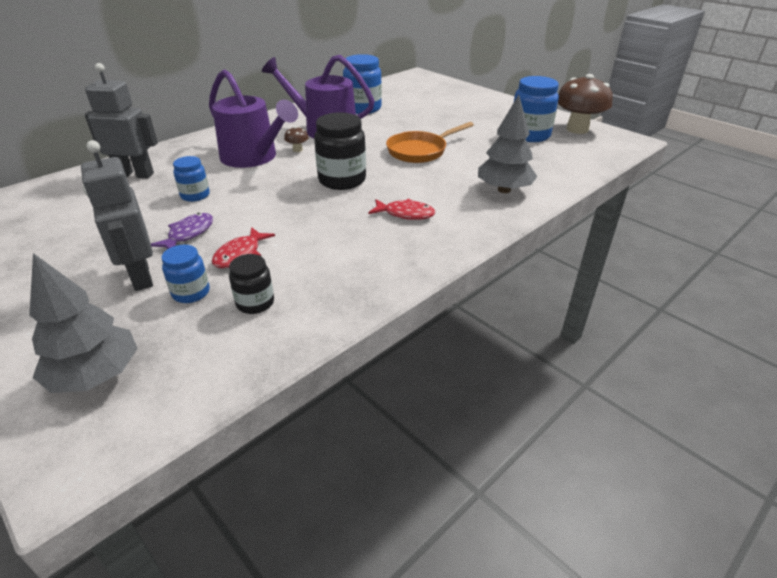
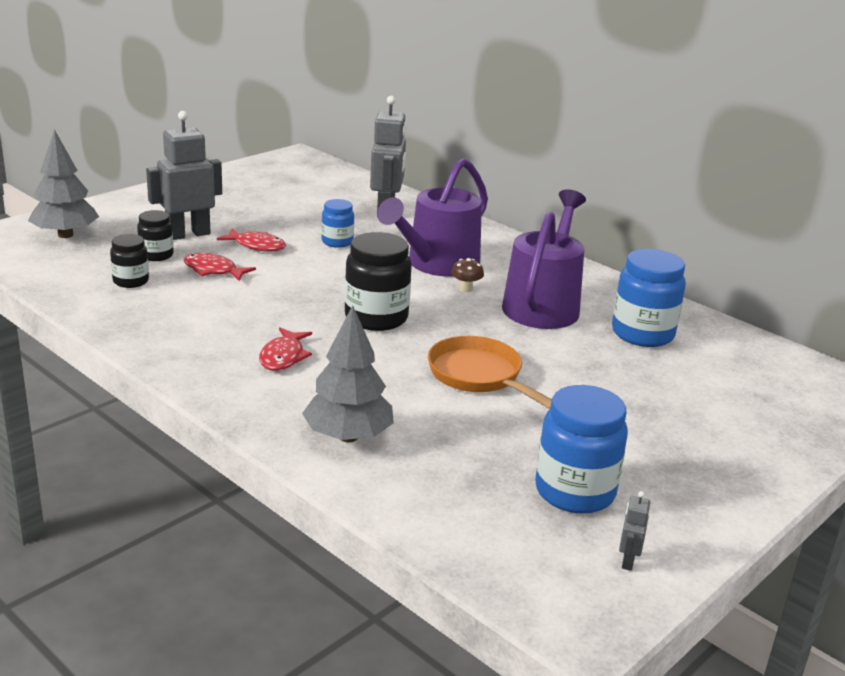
camera: 85 degrees right, 10 degrees down
(188, 234) = (257, 246): purple fish -> red fish
(191, 293) = (156, 255): blue jar -> black jar
(577, 129) = (627, 561): brown mushroom -> grey robot

